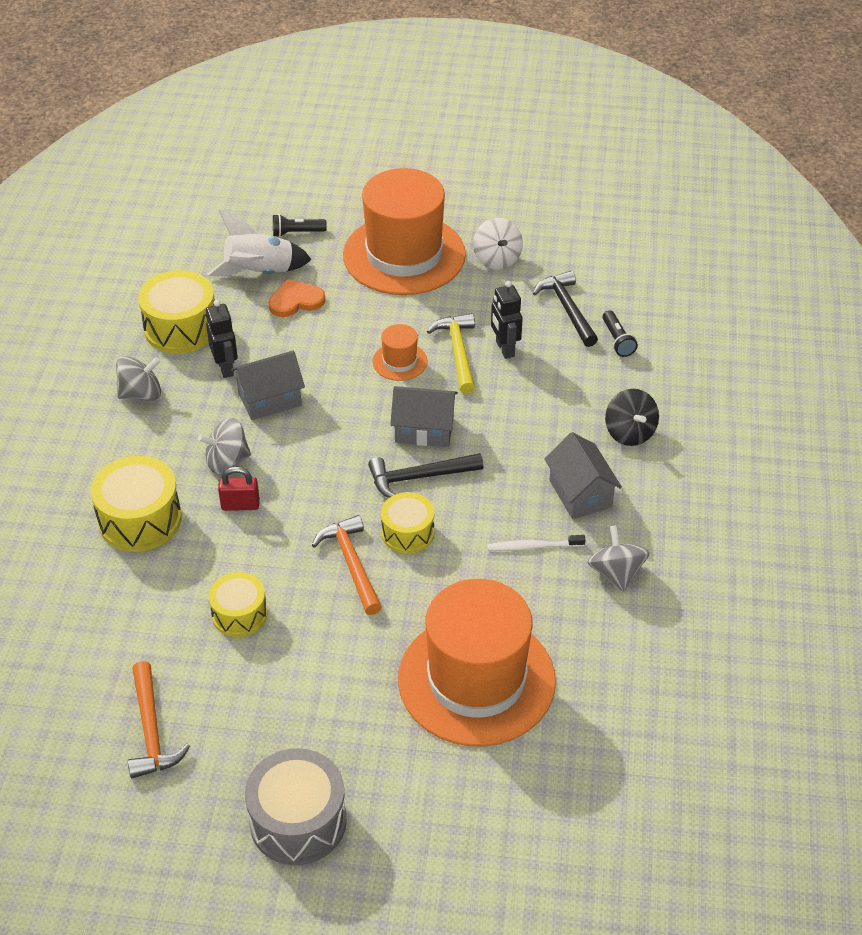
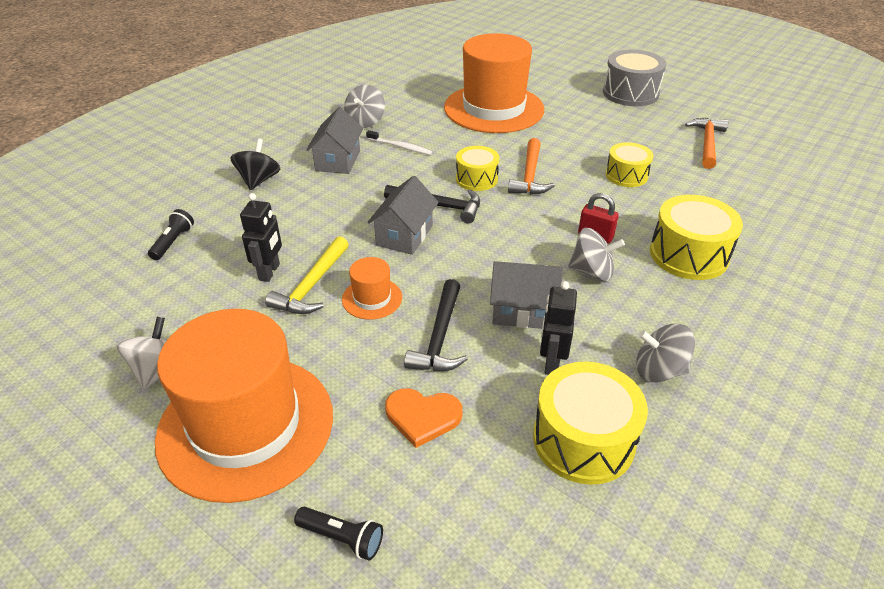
camera: 150 degrees left, 5 degrees down
(259, 273) = (439, 484): white rocket -> none
(424, 430) = (404, 235): grey house -> grey house turned 75 degrees clockwise
(567, 309) = (172, 285): black hammer -> black hammer (440, 337)

